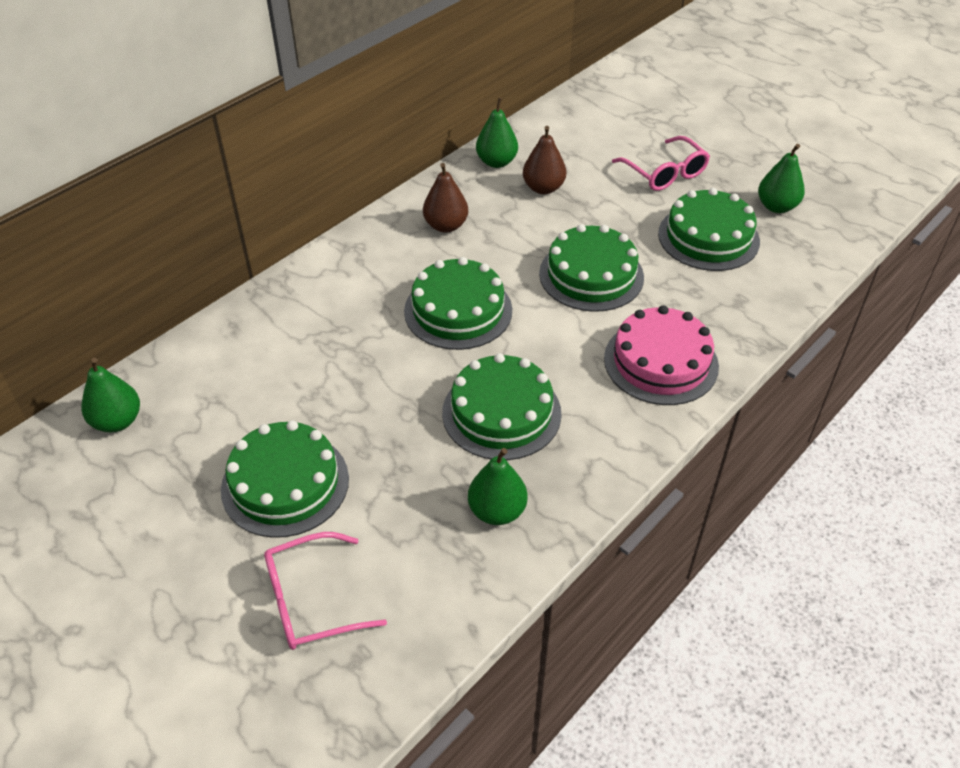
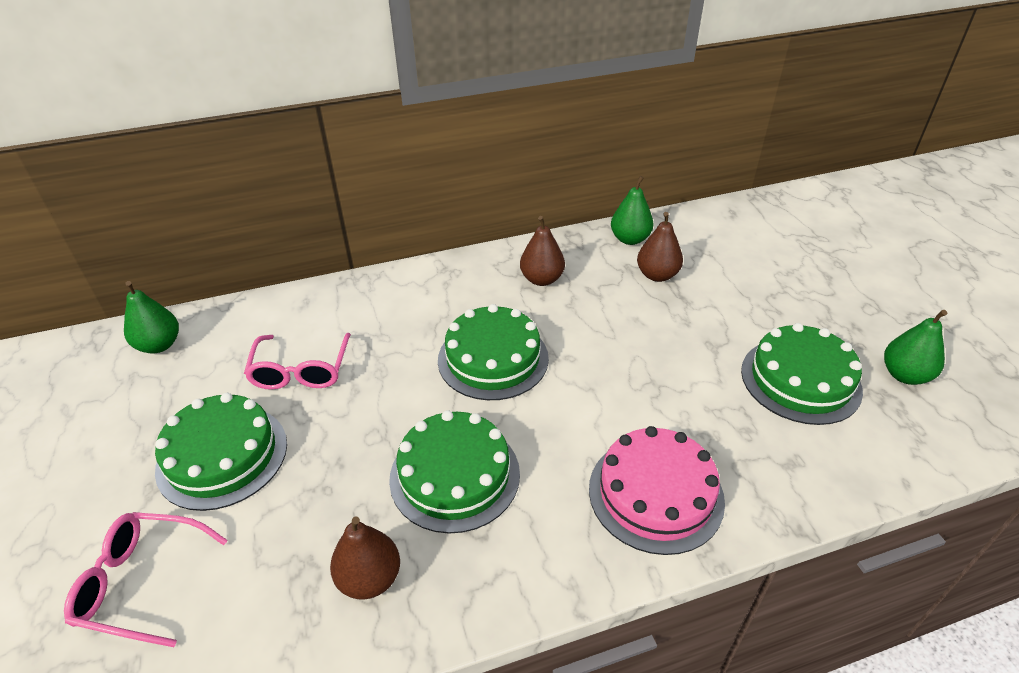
camera: 30 degrees right, 5 degrees down
(497, 511) = (369, 578): green pear -> brown pear
(591, 275) = (645, 373): green cake -> none
(665, 173) = (793, 300): pink glasses -> pink glasses (301, 371)

